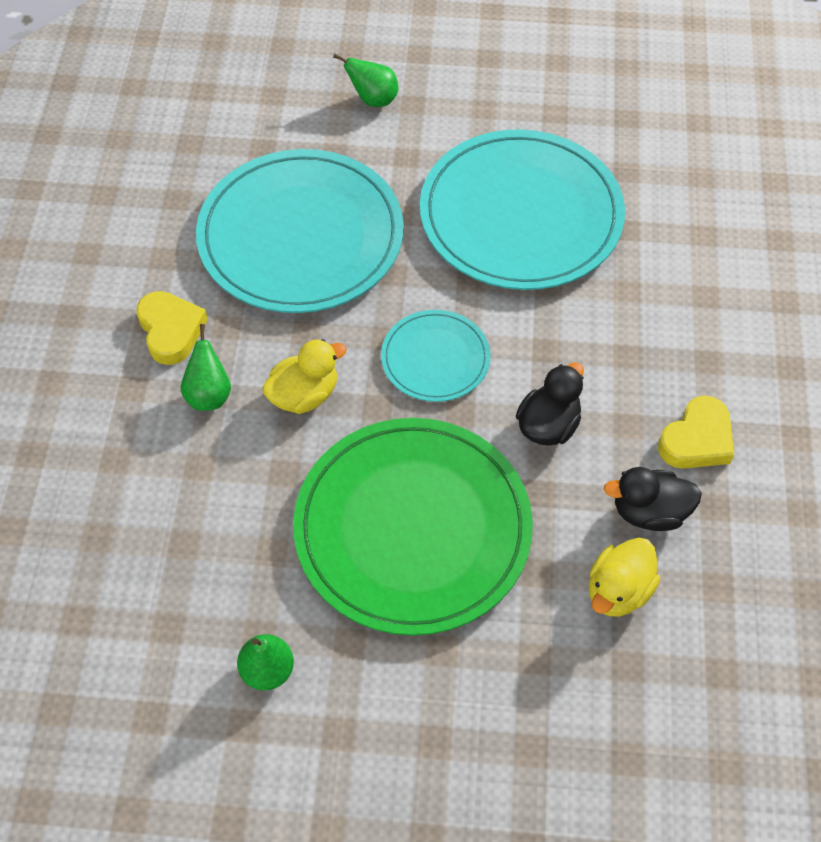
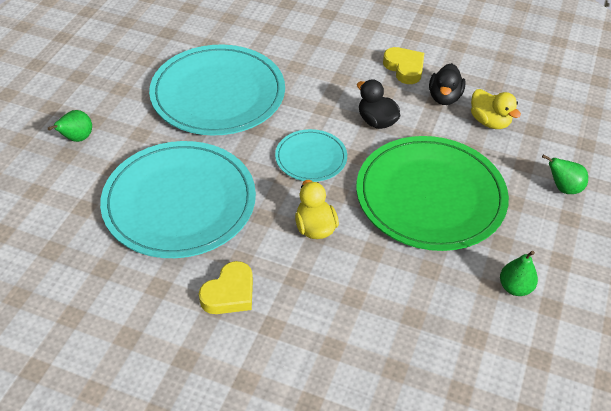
camera: 75 degrees left, 10 degrees down
(171, 330) = (229, 293): yellow heart -> yellow heart turned 135 degrees clockwise
(209, 394) = (295, 280): green pear -> green pear (563, 188)

